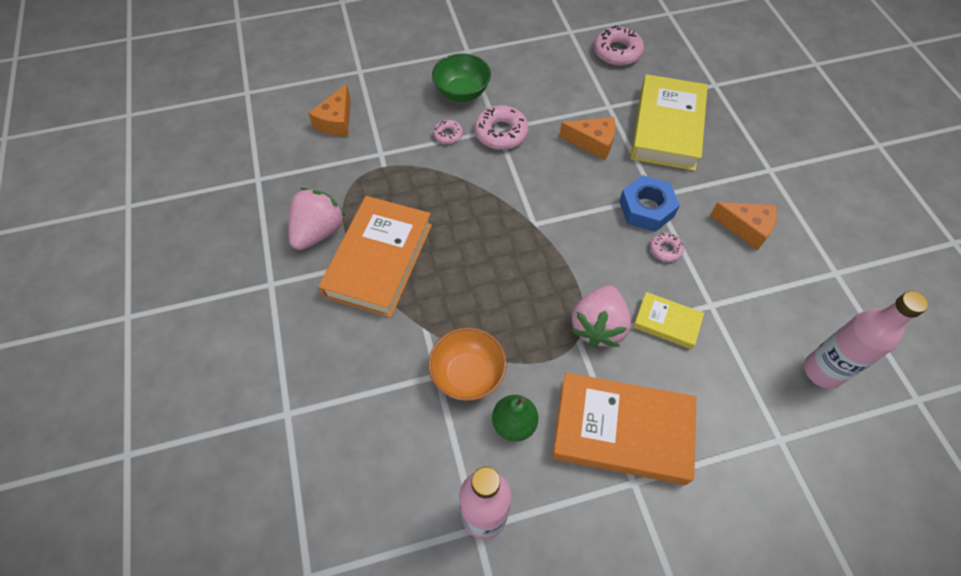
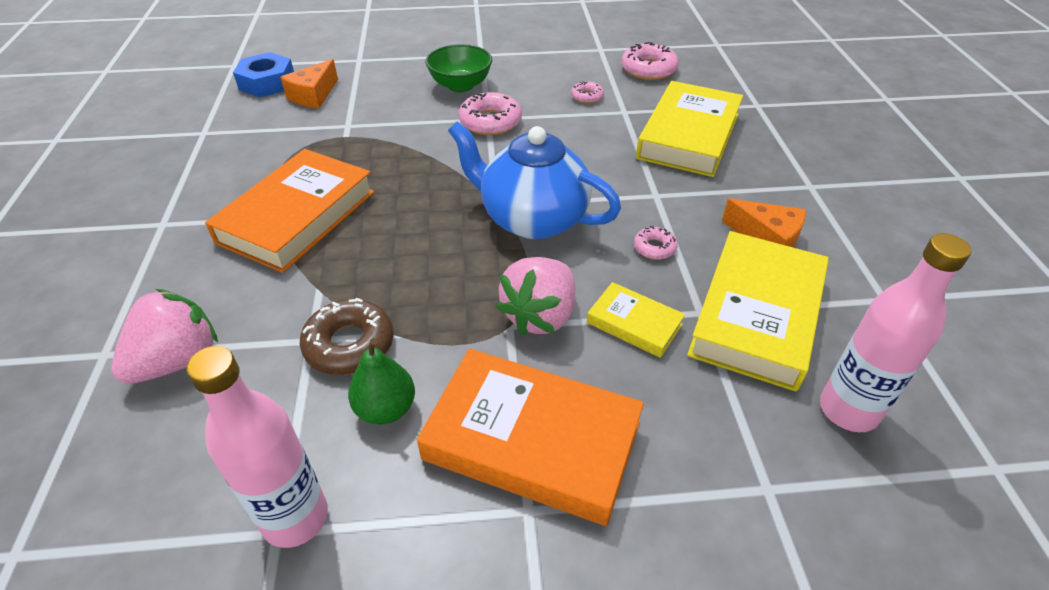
camera: 10 degrees right, 15 degrees down
(319, 231) = (243, 183): pink strawberry -> pink strawberry (178, 361)
(448, 135) = (429, 117): pink donut -> pink donut (587, 96)
(468, 374) = (349, 344): orange bowl -> brown donut
(566, 235) = (532, 219): none -> blue teapot
(592, 142) = (594, 140): orange cheese -> none
(646, 208) = (641, 205): blue nut -> blue nut (267, 83)
(750, 301) = (757, 315): none -> yellow book

